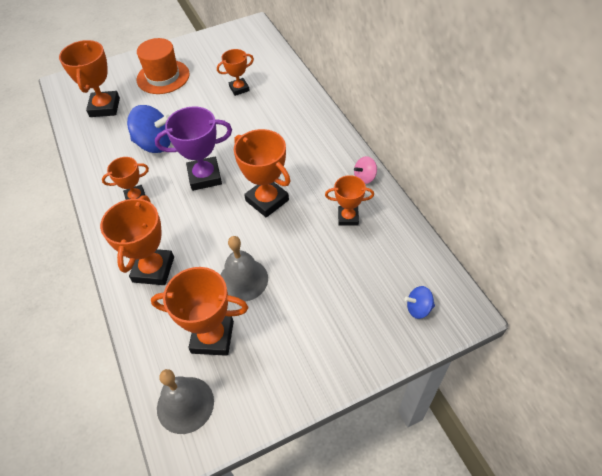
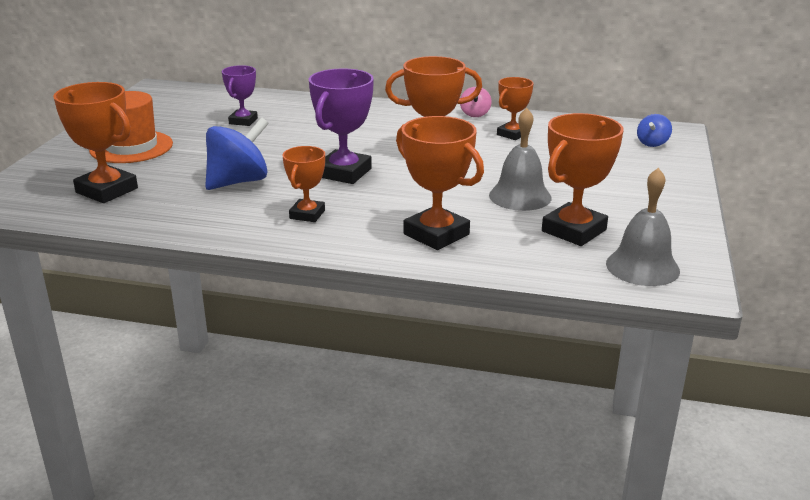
camera: 55 degrees left, 25 degrees down
(239, 89) = (243, 121): orange trophy -> purple trophy

